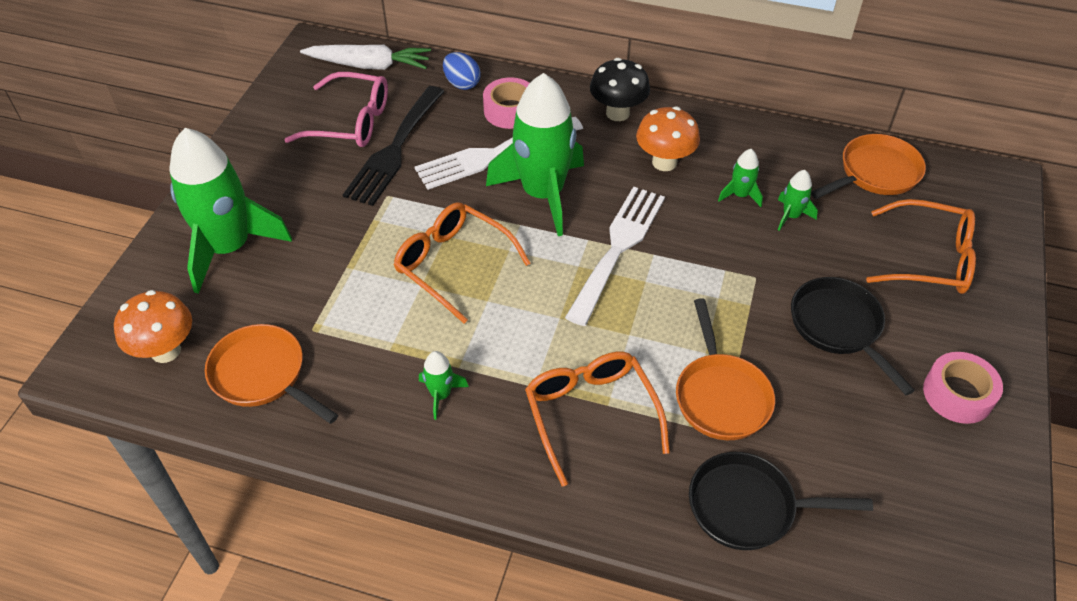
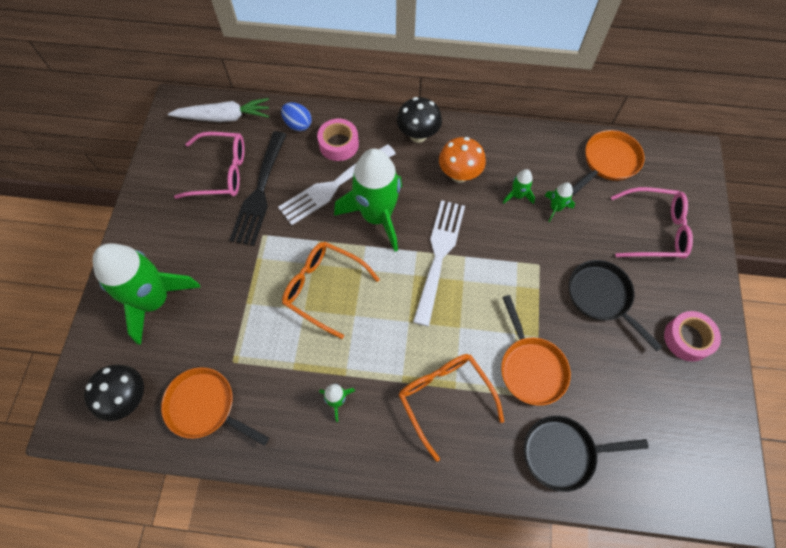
camera: 10 degrees left, 15 degrees up
(166, 351) = (128, 398): orange mushroom -> black mushroom
(929, 259) = (654, 230): orange glasses -> pink glasses

